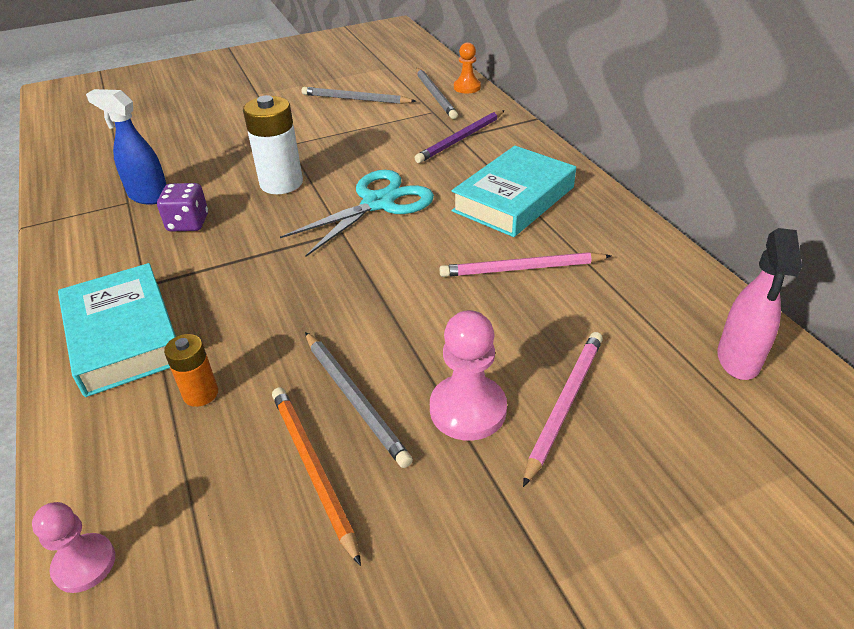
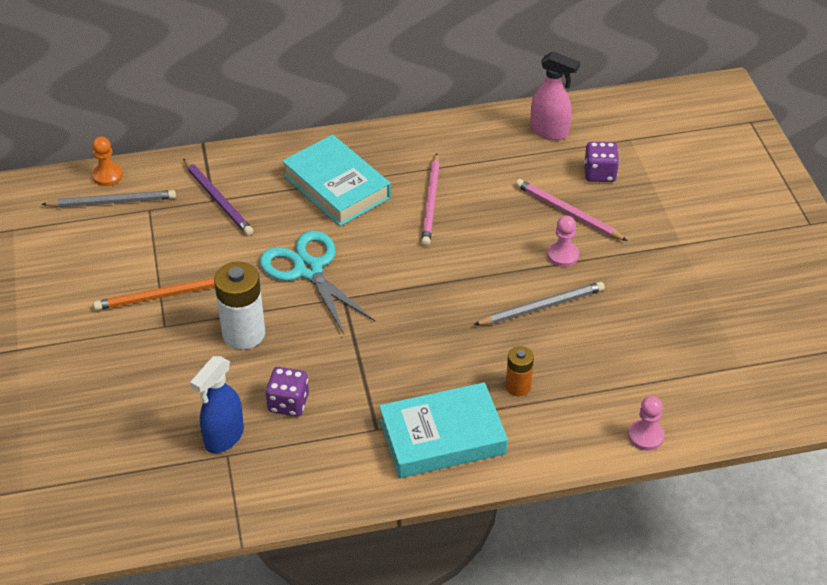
camera: 80 degrees left, 5 degrees up
(313, 469) = (595, 331): orange pencil -> orange pencil (162, 296)
(355, 99) = (85, 264): grey pencil -> none
(468, 409) = (563, 255): pink pawn -> pink pawn, size x0.64
(678, 433) = (599, 173): none -> purple dice

